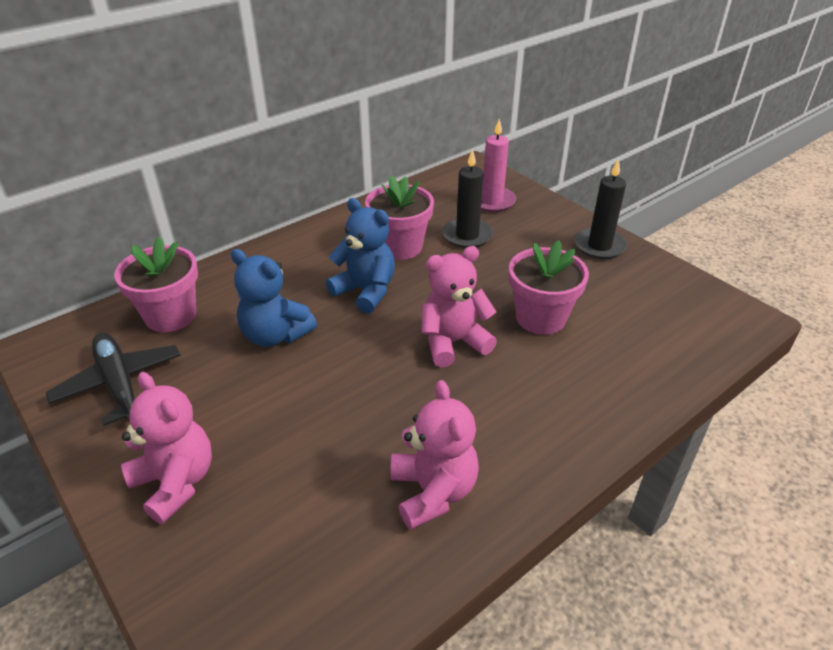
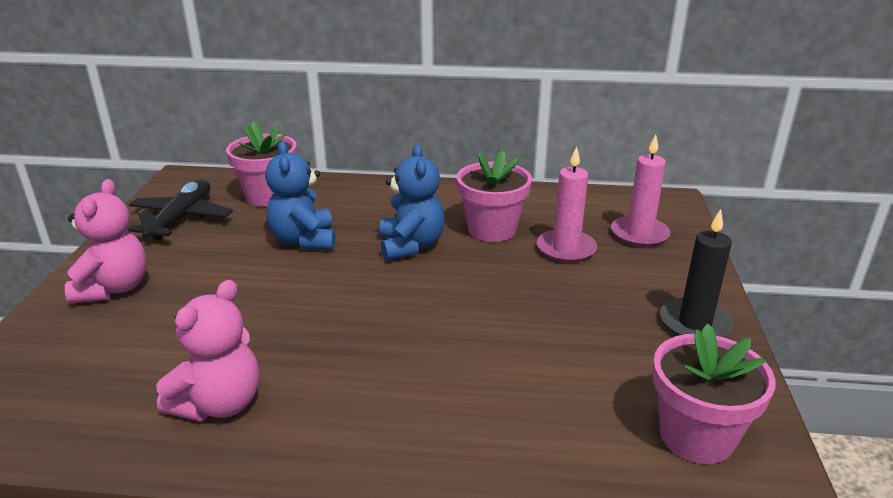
camera: 45 degrees right, 10 degrees down
(453, 342) = (413, 317): pink teddy bear -> none
(467, 235) = (566, 249): black candle -> pink candle
(540, 318) = (521, 345): pink flower pot -> pink flower pot (696, 436)

